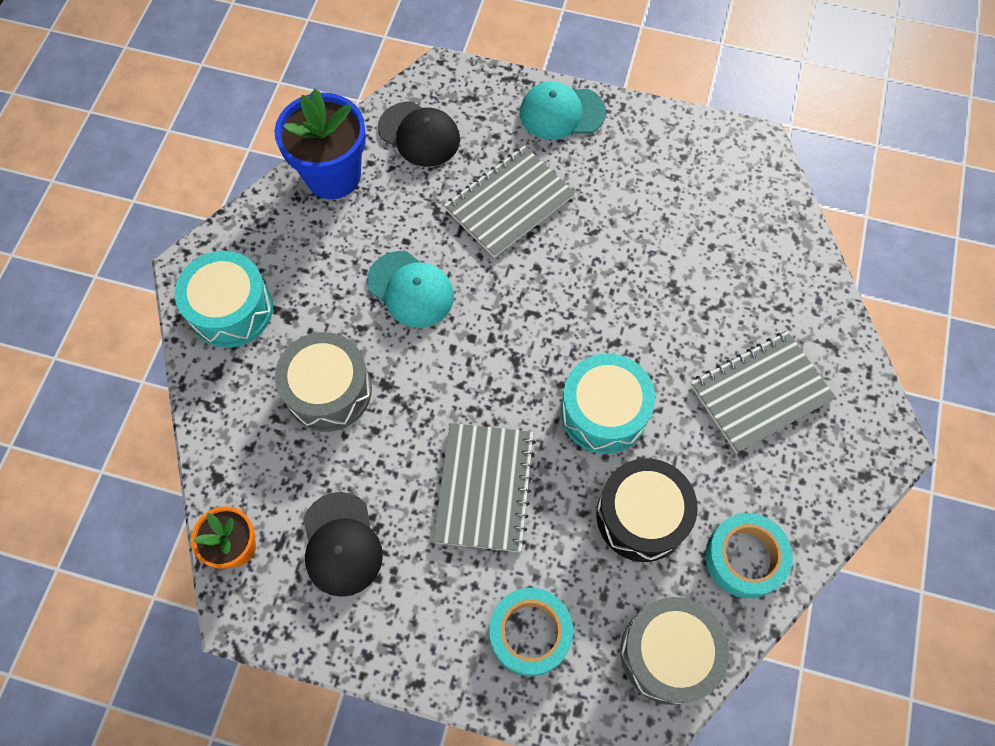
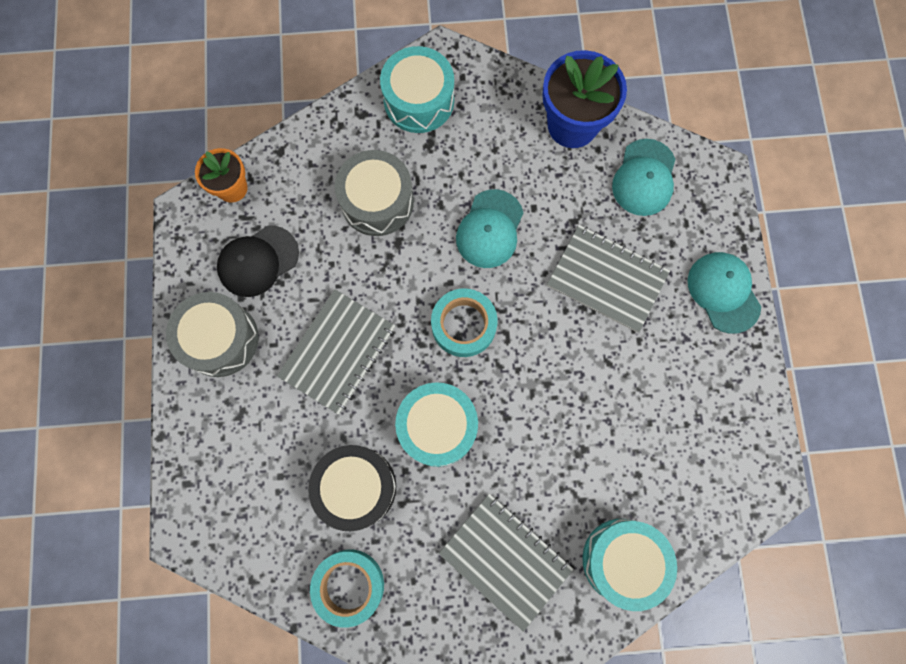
camera: 70 degrees right, 10 degrees up
(419, 134) = (644, 178): black cap -> turquoise cap
(485, 488) = (338, 352): grey notebook -> grey notebook turned 45 degrees counterclockwise
(530, 633) = (234, 428): turquoise tape -> turquoise tape (463, 325)
(668, 653) = (250, 542): grey drum -> grey drum (220, 339)
(789, 288) = (623, 560): none -> turquoise drum

